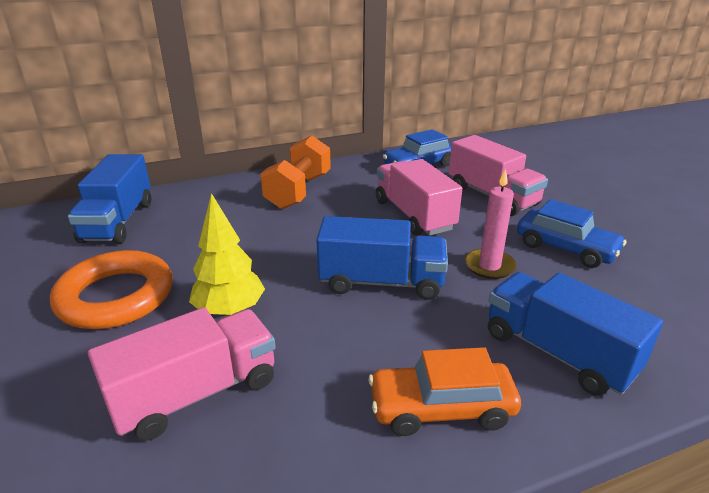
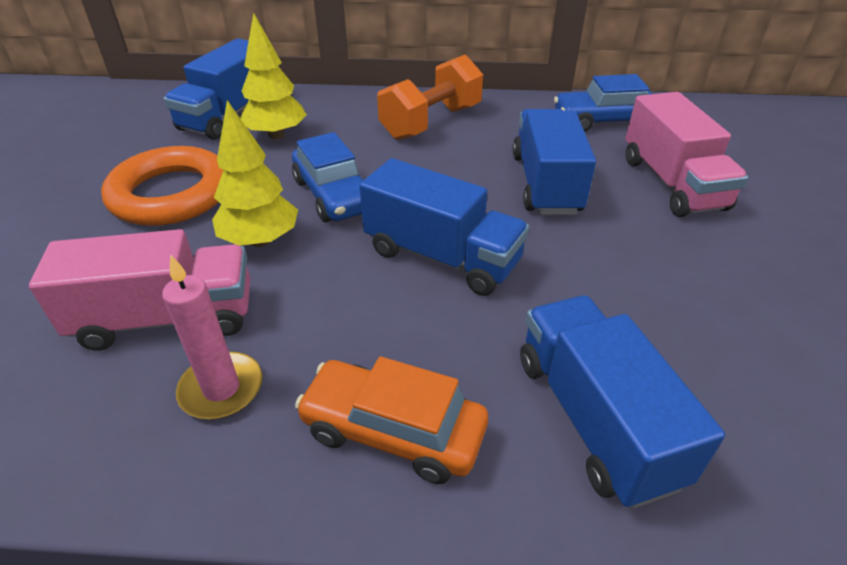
camera: 25 degrees right, 10 degrees up
(176, 227) = (276, 135): none -> yellow tree
(414, 215) = (546, 184): pink truck -> blue truck
(489, 266) = (593, 275): pink candle -> pink candle (221, 389)
(565, 248) = (723, 282): blue car -> blue car (334, 195)

